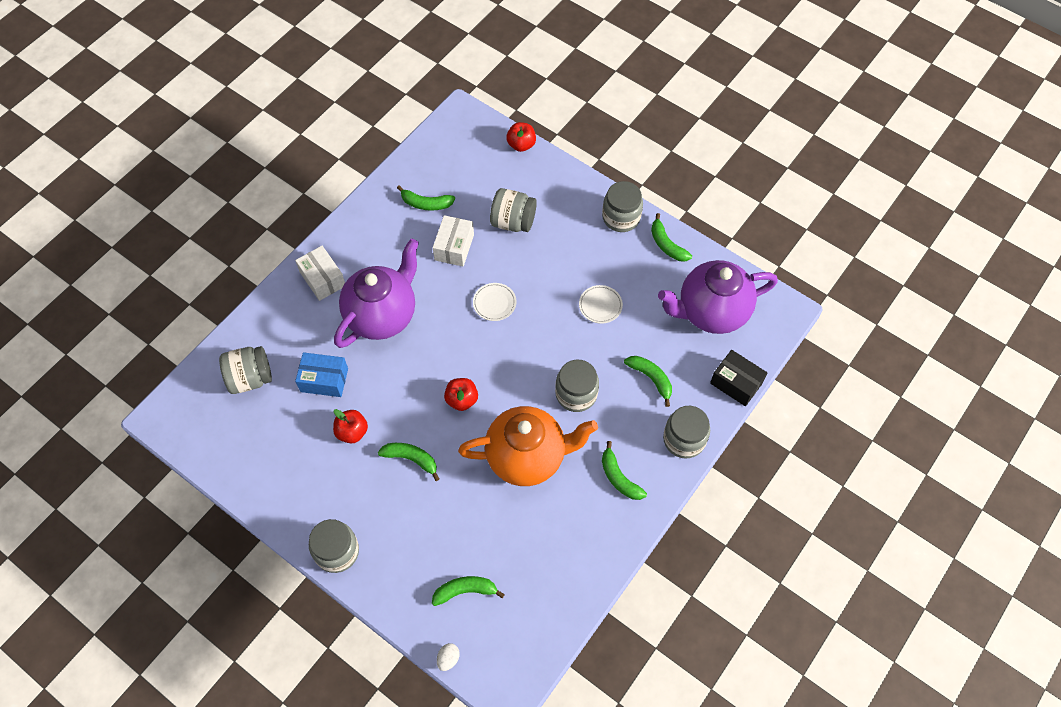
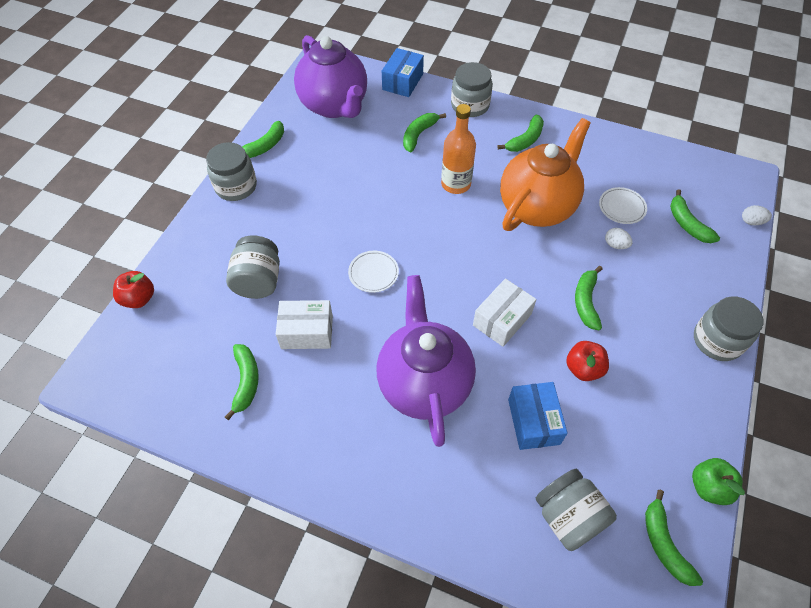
camera: 105 degrees left, 5 degrees down
(207, 432) = (664, 544): none -> green banana
(229, 481) = (708, 487): none -> green apple
(323, 279) = (392, 475): white box -> white box (502, 320)
(382, 315) = (424, 383): purple teapot -> purple teapot turned 60 degrees clockwise
(462, 400) = (500, 274): red apple -> none
(462, 510) = (615, 245): none -> white egg
(527, 457) = (537, 207): orange teapot -> orange teapot turned 60 degrees clockwise
(576, 394) = (456, 184): grey jar -> orange bottle
(600, 305) = (350, 184): white plate -> white plate (622, 207)
(736, 383) = (402, 82): black box -> blue box

